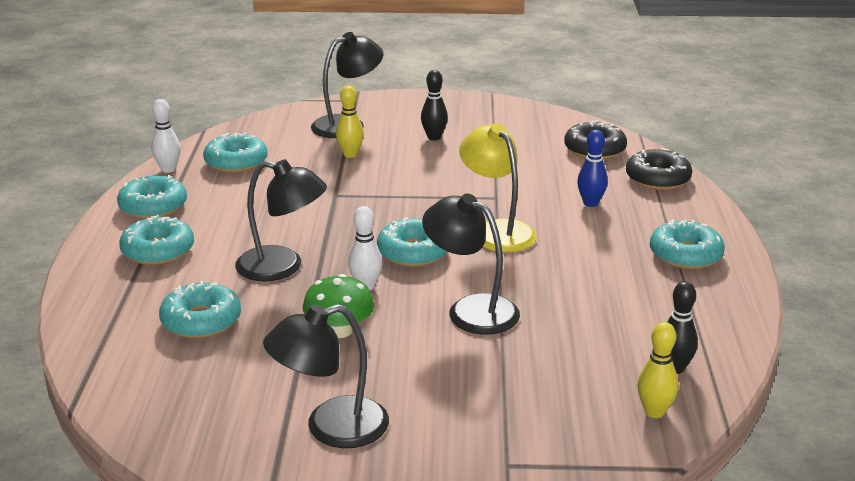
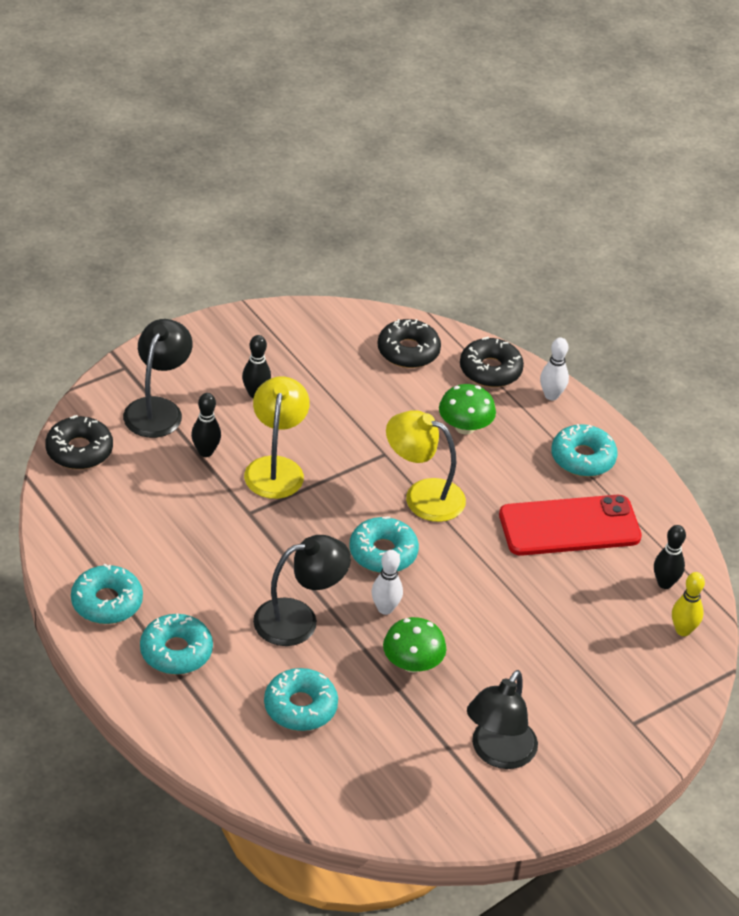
camera: 40 degrees left, 15 degrees up
(168, 169) = (61, 548): white bowling pin -> white bowling pin (551, 395)
(236, 162) = (113, 509): turquoise donut -> none
(260, 128) = (79, 450): none -> black donut
(350, 154) = (205, 452): yellow bowling pin -> black bowling pin
(392, 178) = (275, 468): none -> yellow lamp
(471, 309) = (484, 594): black lamp -> none
(590, 203) = (465, 427): blue bowling pin -> green mushroom
(616, 294) = (569, 526): none -> red phone

